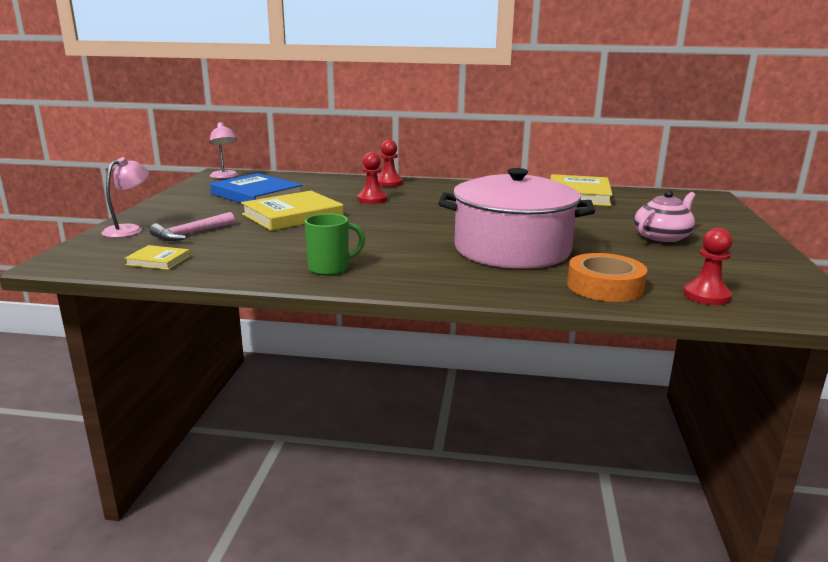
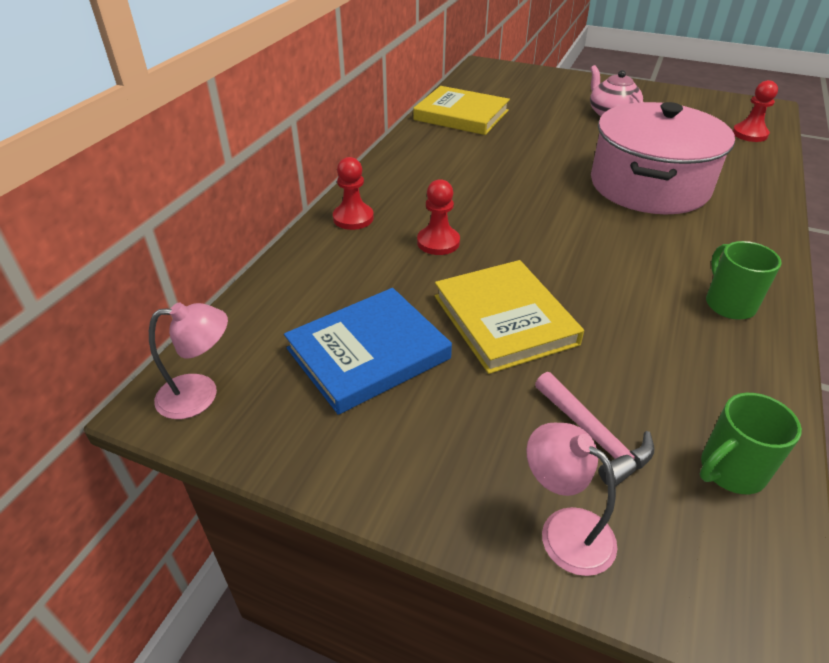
camera: 75 degrees left, 20 degrees up
(158, 260) = (730, 471): yellow book -> green mug
(605, 286) = (741, 165): orange tape -> none

